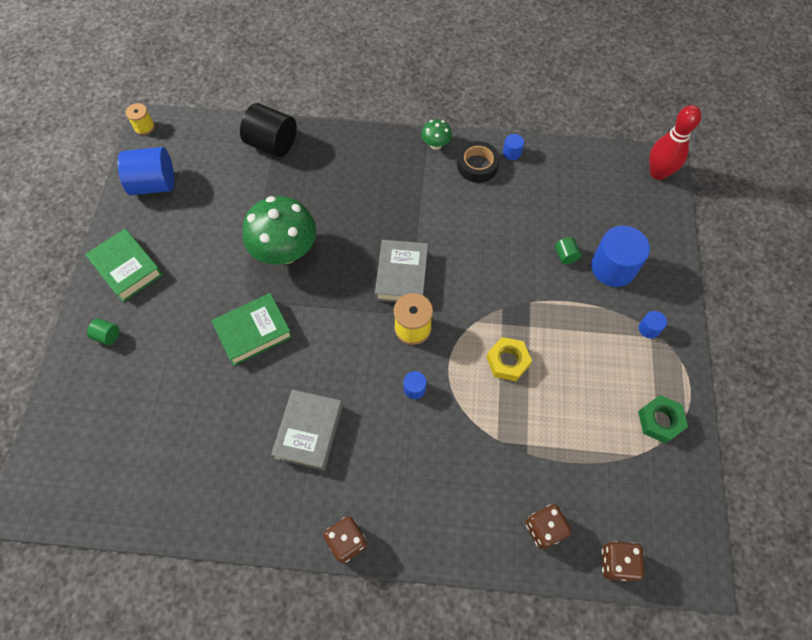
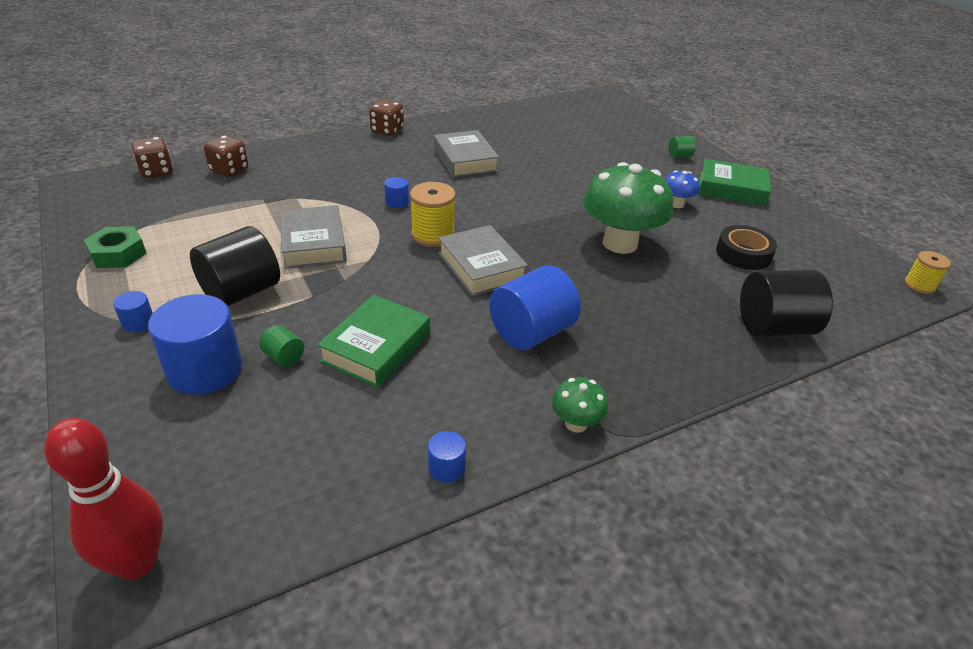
camera: 145 degrees right, 25 degrees down
(154, 184) = (816, 245): blue cylinder -> blue cylinder (531, 332)
(194, 272) = (676, 204): none -> blue mushroom
(253, 332) = (575, 190): green book -> green book (376, 347)
(477, 165) = (488, 421): black tape -> black tape (743, 254)
(507, 361) = (313, 244): yellow nut -> grey book
(576, 328) = (241, 292): none -> black cylinder

